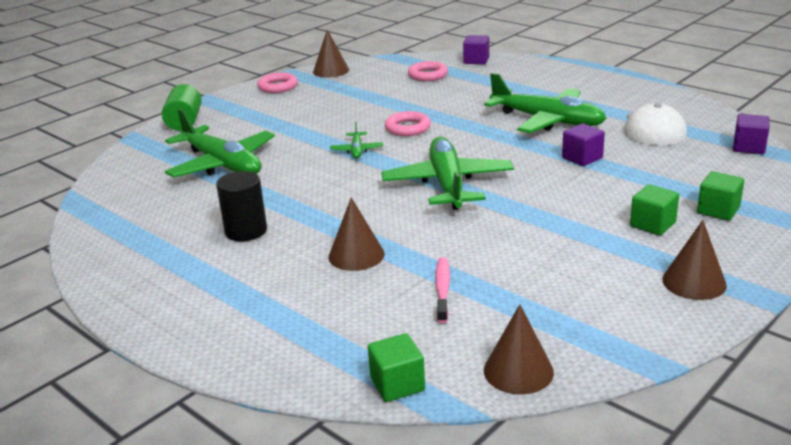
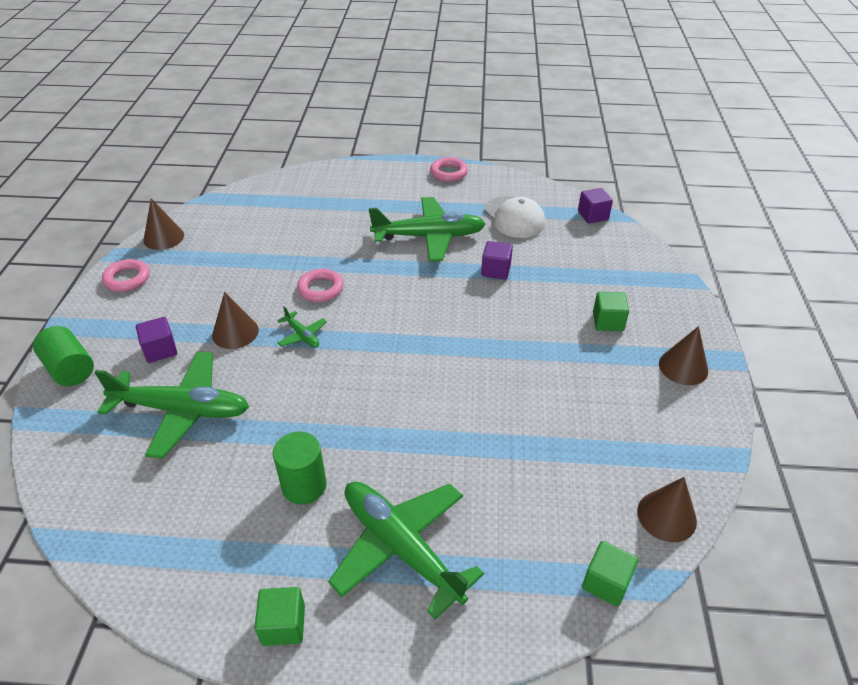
camera: 40 degrees left, 15 degrees up
(246, 231) = (304, 486): black cylinder -> green cylinder
(356, 255) = (434, 463): brown cone -> brown cone (235, 332)
(428, 75) = (270, 213): pink ring -> pink ring (448, 173)
(442, 289) = (538, 464): pink toothbrush -> none
(448, 184) = (424, 344): green plane -> green plane (401, 547)
(476, 60) = (296, 181): purple cube -> purple cube (160, 350)
(718, 210) = (633, 288): green cube -> green cube (283, 625)

